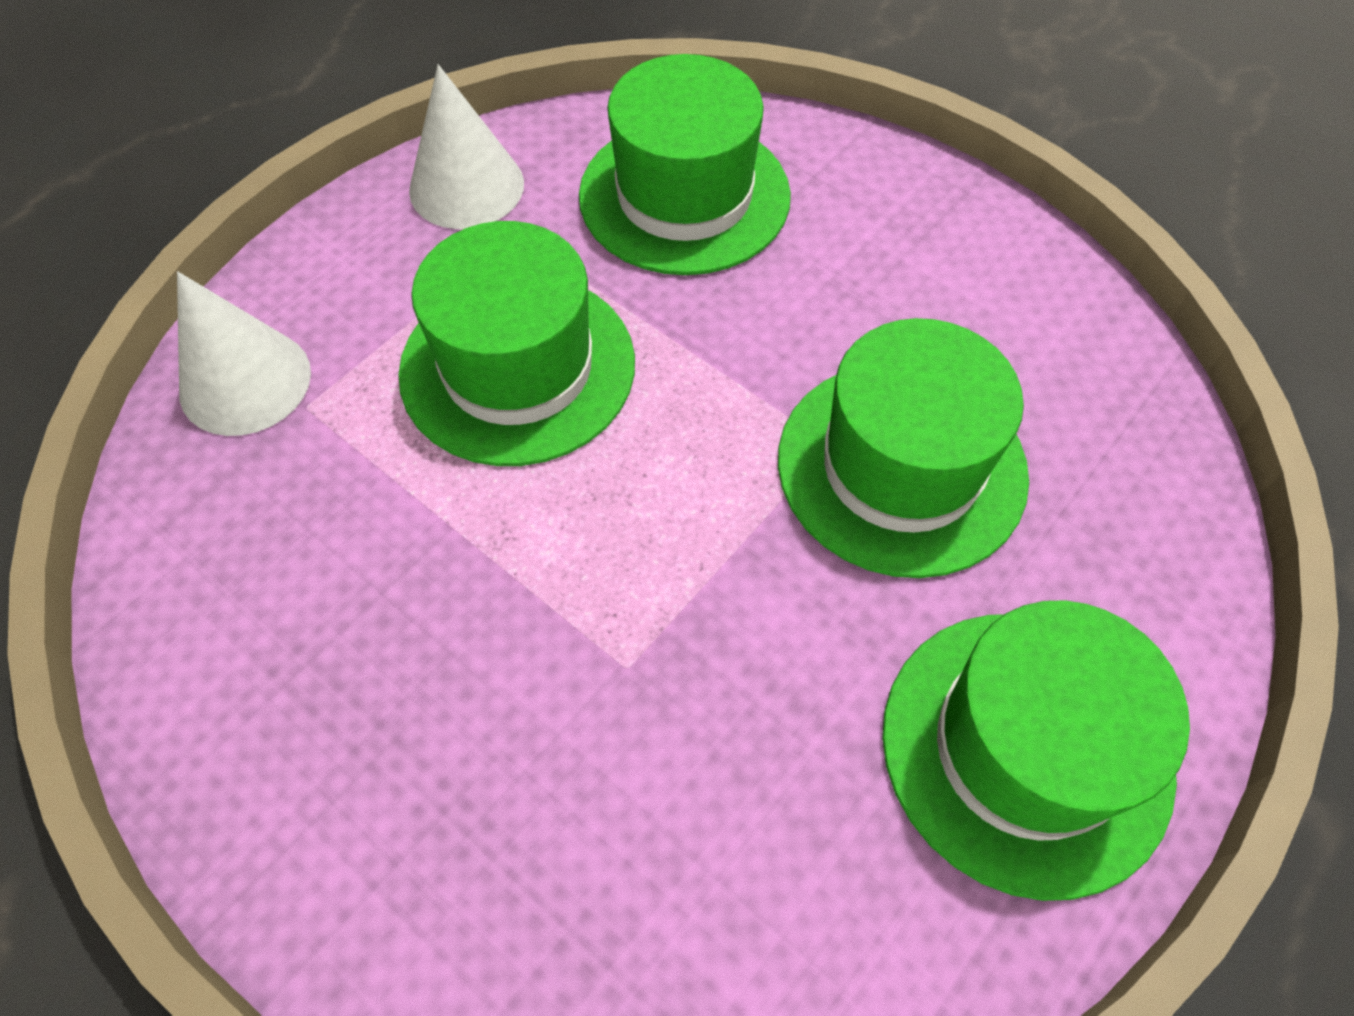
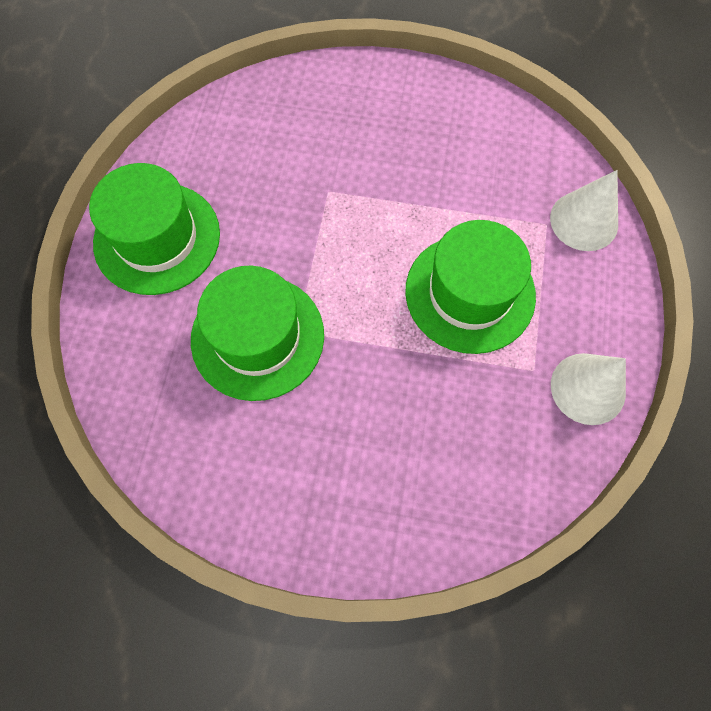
camera: 150 degrees right, 10 degrees up
(684, 196) = (464, 452): green hat -> none

